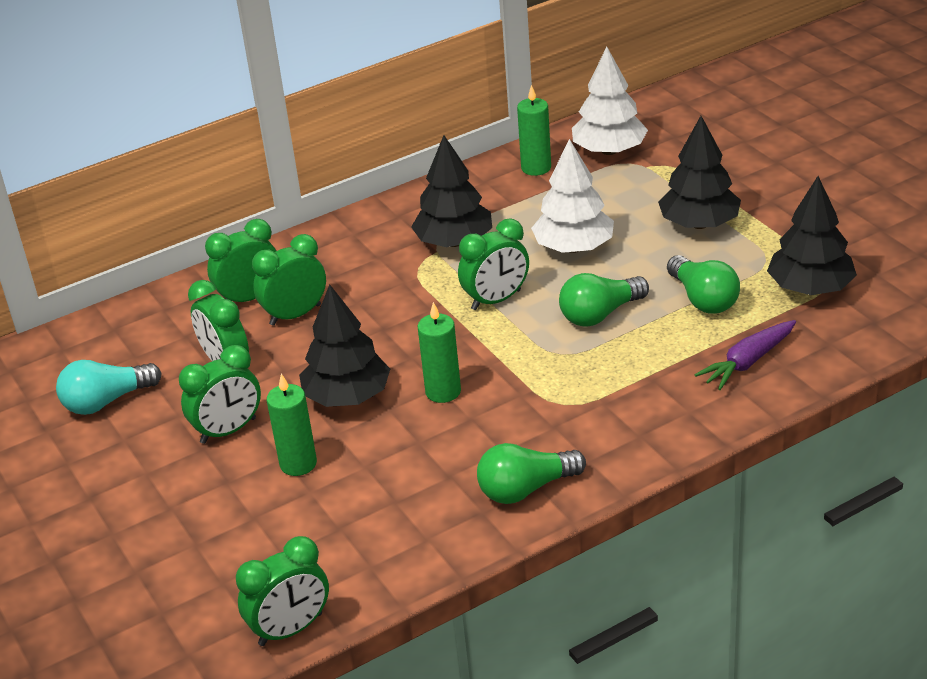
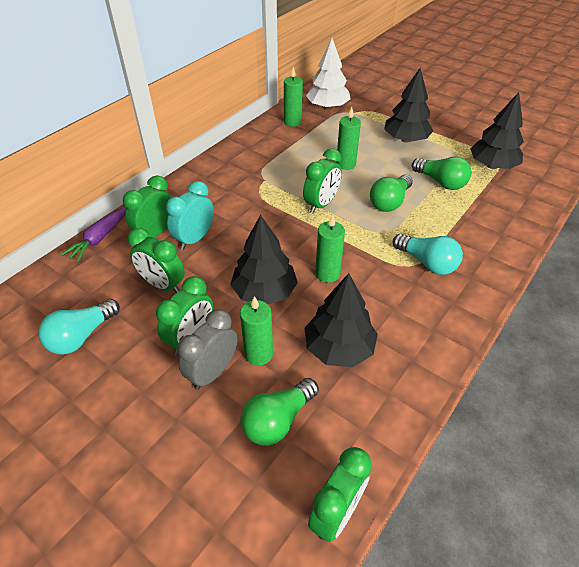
camera: 25 degrees left, 10 degrees up
(234, 470) = (212, 372): none -> grey clock
(295, 315) = (195, 239): green clock -> turquoise clock
(454, 242) = (272, 172): black tree -> black tree (339, 348)
(526, 489) = (429, 334): green light bulb -> green light bulb (278, 420)
(573, 247) = (346, 164): white tree -> green candle
(591, 405) = (427, 263): none -> turquoise light bulb
(748, 362) = (495, 215): purple carrot -> purple carrot (100, 238)

